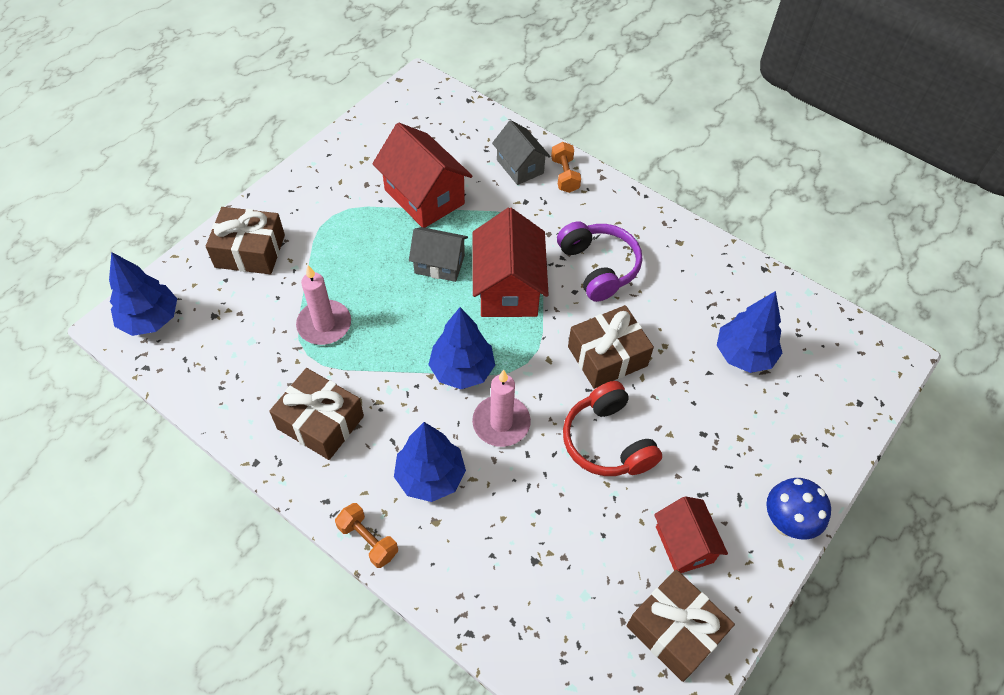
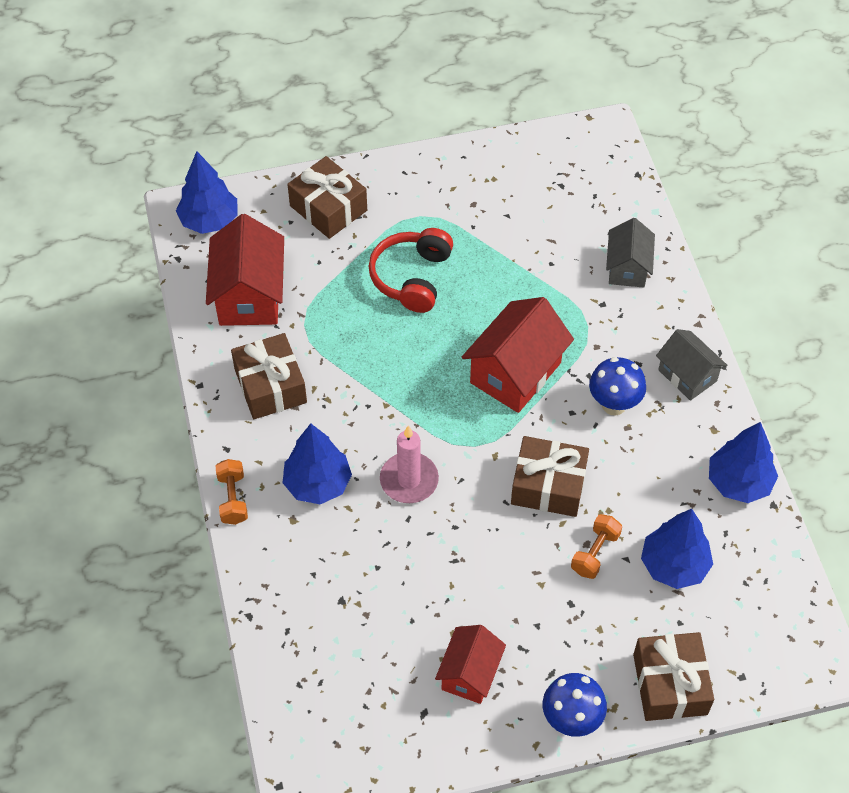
camera: 40 degrees right, 0 degrees up
(324, 324) = (337, 308): pink candle -> none
(424, 197) = (514, 245): red house -> red house (249, 295)
(439, 264) = (474, 315): grey house -> grey house (687, 375)
(462, 370) = (415, 417): blue tree -> blue tree (738, 482)
(565, 175) = (662, 301): orange dumbbell -> orange dumbbell (595, 553)
(598, 267) = (614, 405): purple headphones -> blue mushroom
(607, 441) = (482, 553): red headphones -> red headphones (412, 277)
(675, 630) = (402, 727): brown gift -> brown gift (670, 684)

